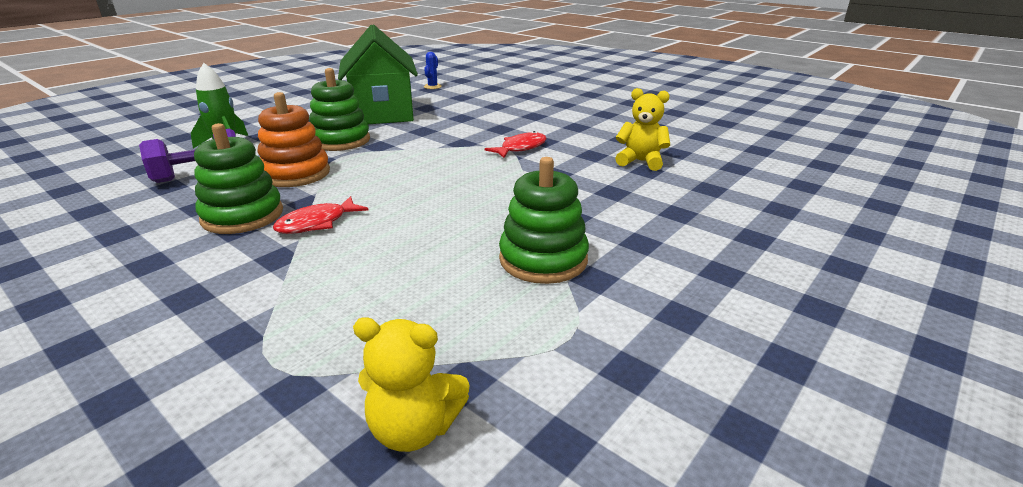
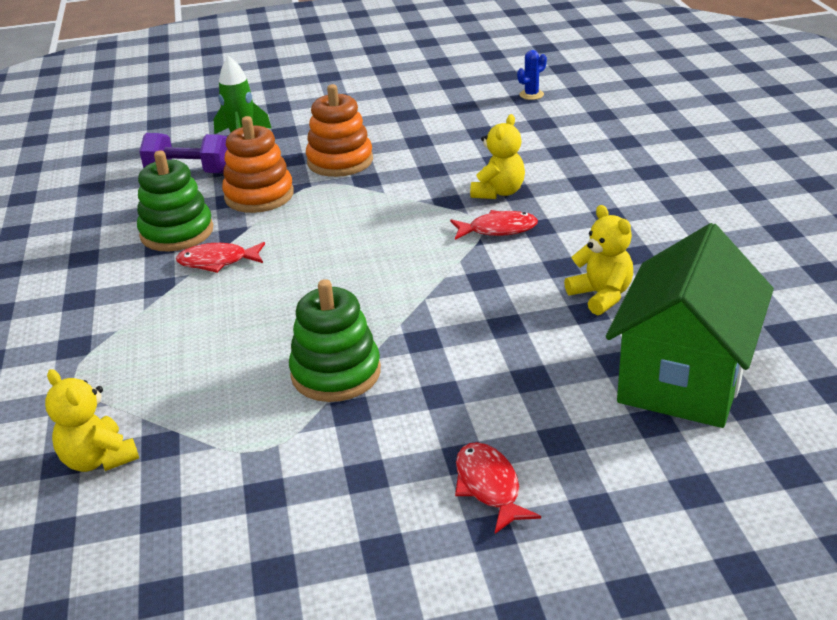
camera: 40 degrees right, 5 degrees up
(340, 141) = (340, 161): green stacking toy -> orange stacking toy
(383, 113) = (424, 129): green house -> green house (683, 379)
(489, 131) = (498, 192): none -> yellow teddy bear
(769, 283) = (489, 486): none -> red fish

